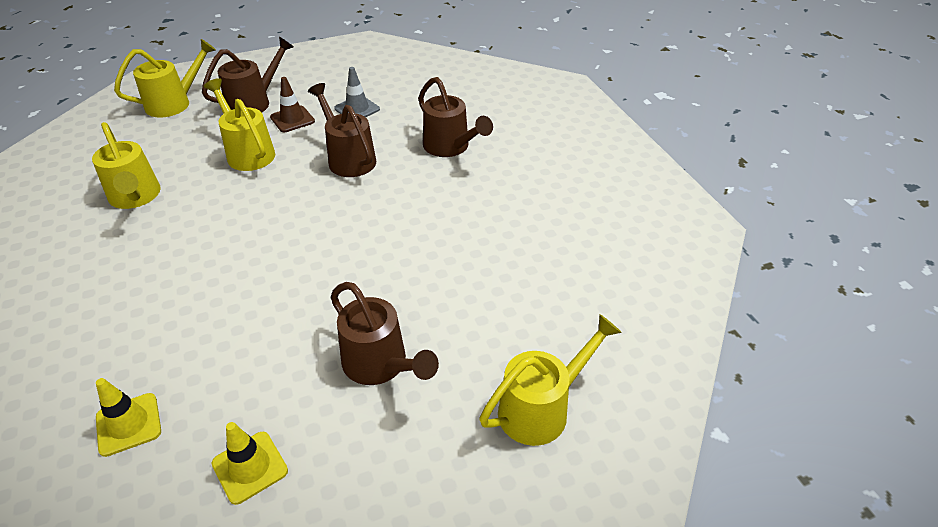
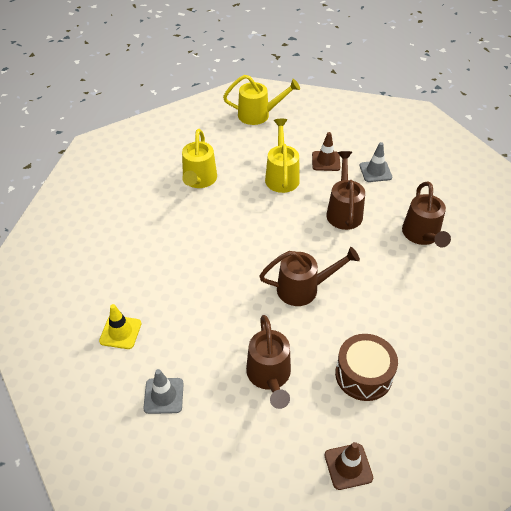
camera: 35 degrees right, 5 degrees up
(250, 467) = (163, 396): yellow traffic cone -> grey traffic cone
(254, 102) = (309, 136): brown watering can -> brown watering can (304, 289)
(488, 305) = (363, 375): none -> brown drum
(542, 408) = (348, 466): yellow watering can -> brown traffic cone

